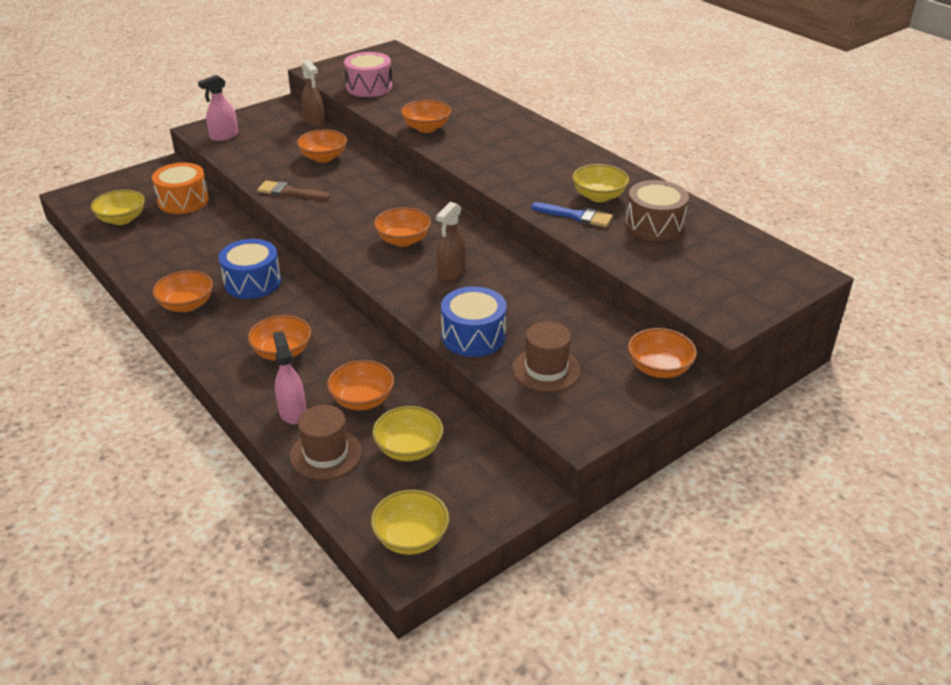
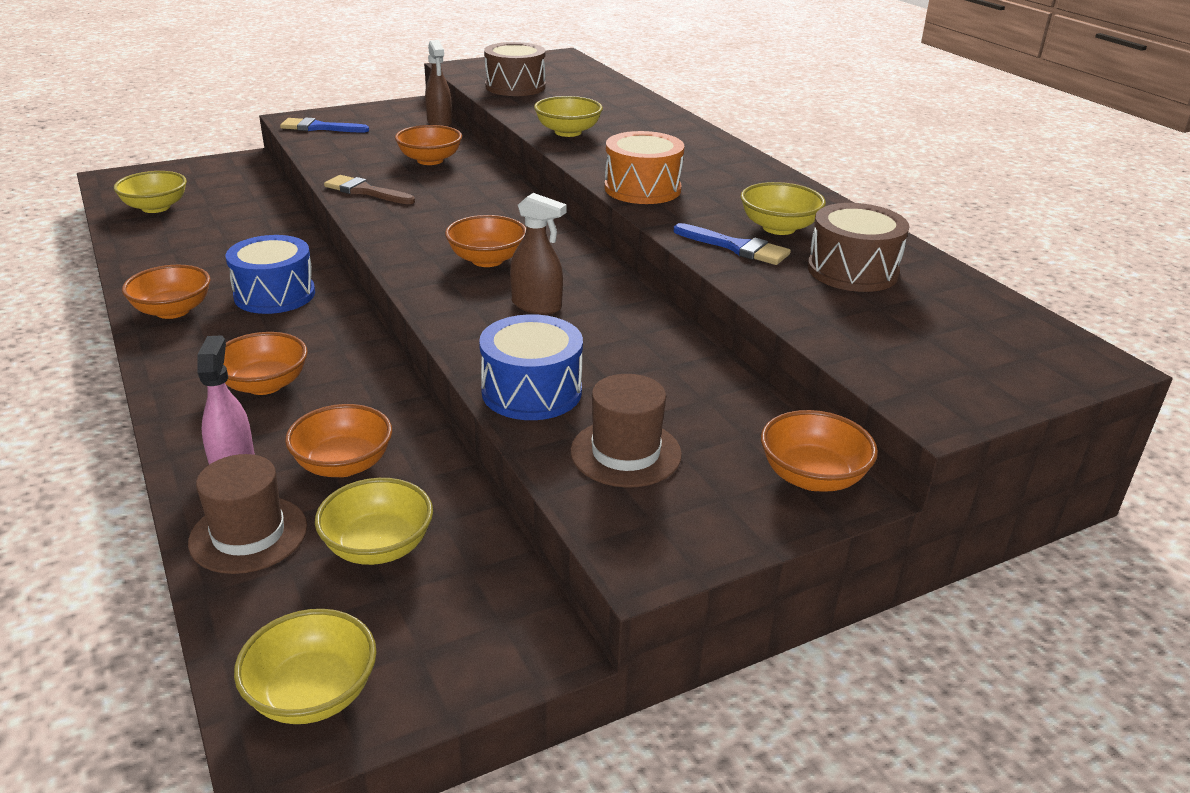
camera: 10 degrees right, 5 degrees down
(183, 201) = (243, 196): orange drum -> orange drum (642, 189)
(224, 136) = (319, 128): pink spray bottle -> blue brush
(369, 87) = (515, 87): pink drum -> brown drum
(426, 128) = (568, 132): orange bowl -> yellow bowl
(451, 272) = (537, 306): brown spray bottle -> brown spray bottle turned 105 degrees counterclockwise

